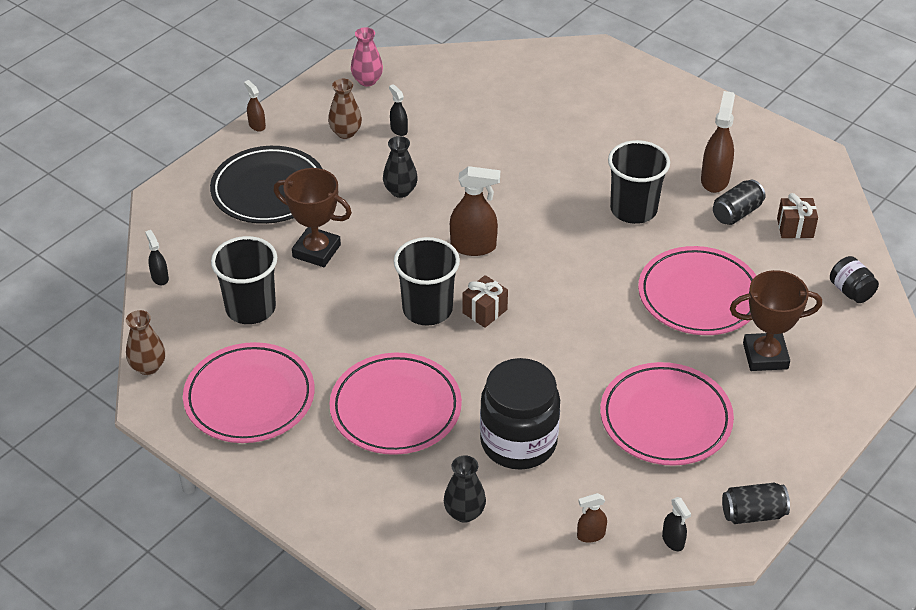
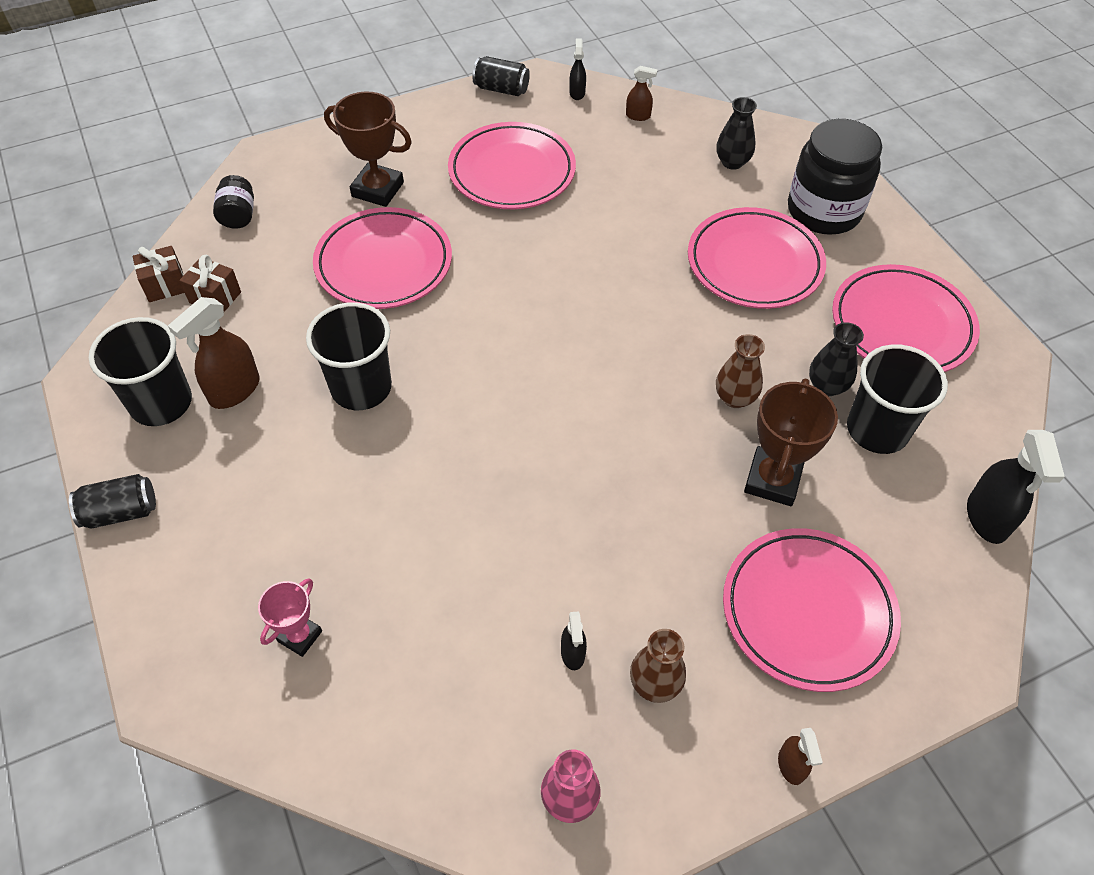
camera: 155 degrees left, 10 degrees up
(148, 367) = (1011, 399): brown vase -> brown vase (735, 398)
(160, 277) = (987, 518): black spray bottle -> black spray bottle, size x1.85
(268, 190) = (808, 612): black plate -> pink plate
(316, 251) = (772, 480): brown trophy -> brown trophy turned 60 degrees clockwise
(400, 191) = (625, 533): black vase -> black vase (827, 386)
(427, 309) = (673, 353): black cup -> black cup (161, 403)
(473, 246) = (578, 411): brown spray bottle -> none
(484, 311) = (612, 328): brown gift -> brown gift (165, 285)
(518, 442) = (654, 197): black jar -> black jar (823, 211)
(554, 90) = (300, 636): none -> pink trophy
(736, 213) = (255, 338): black can -> black can (121, 512)

